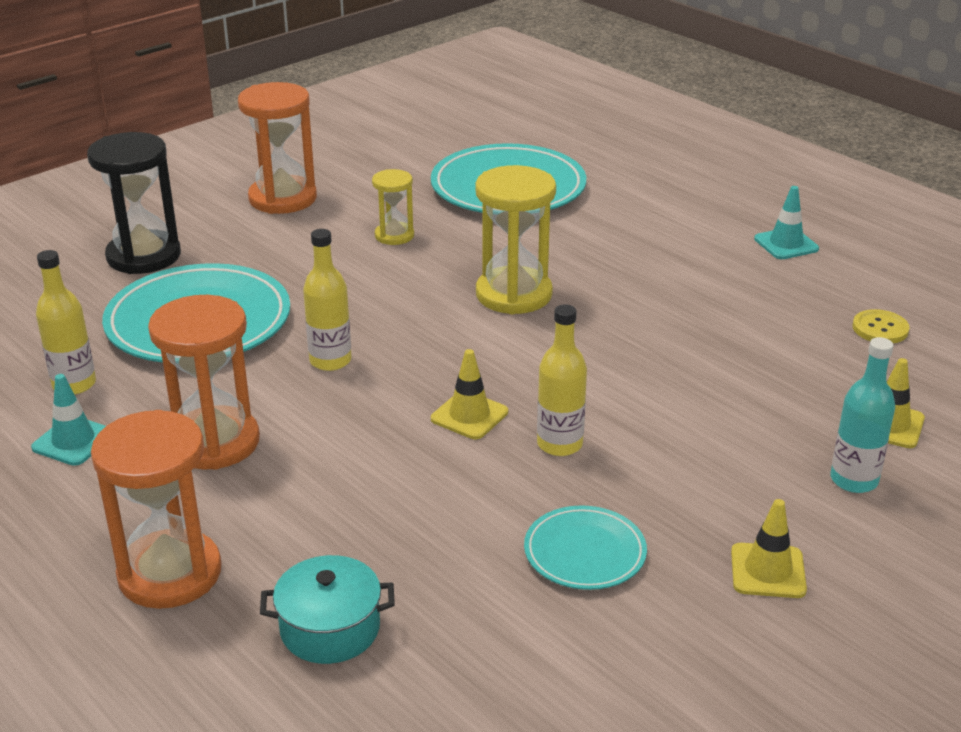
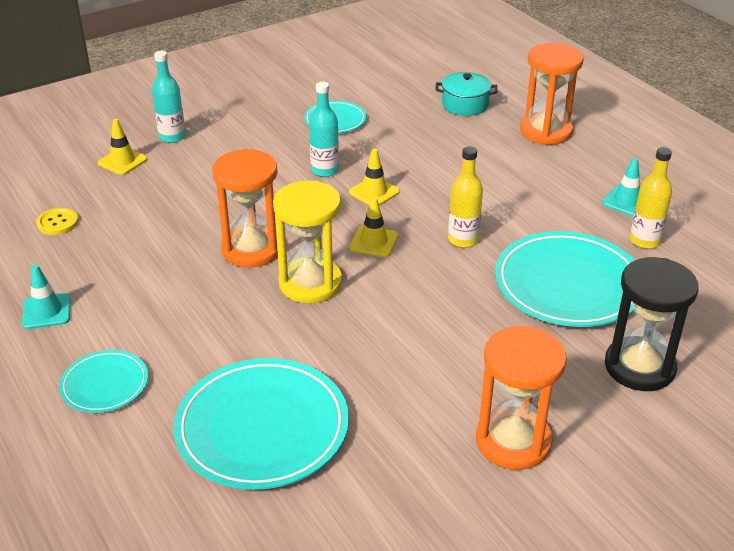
camera: 170 degrees left, 5 degrees up
(214, 442) = (536, 192): orange hourglass -> orange hourglass (252, 249)
(394, 235) = (398, 366): yellow hourglass -> none
(559, 444) = (325, 170): yellow bottle -> turquoise bottle
(670, 200) = (105, 384): none -> turquoise plate
(768, 571) = (250, 105): yellow traffic cone -> yellow traffic cone (373, 242)

